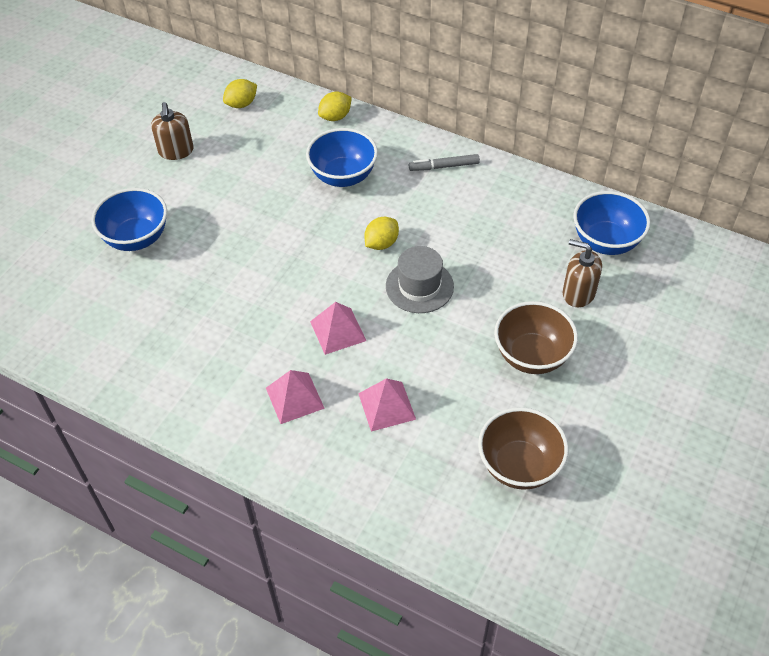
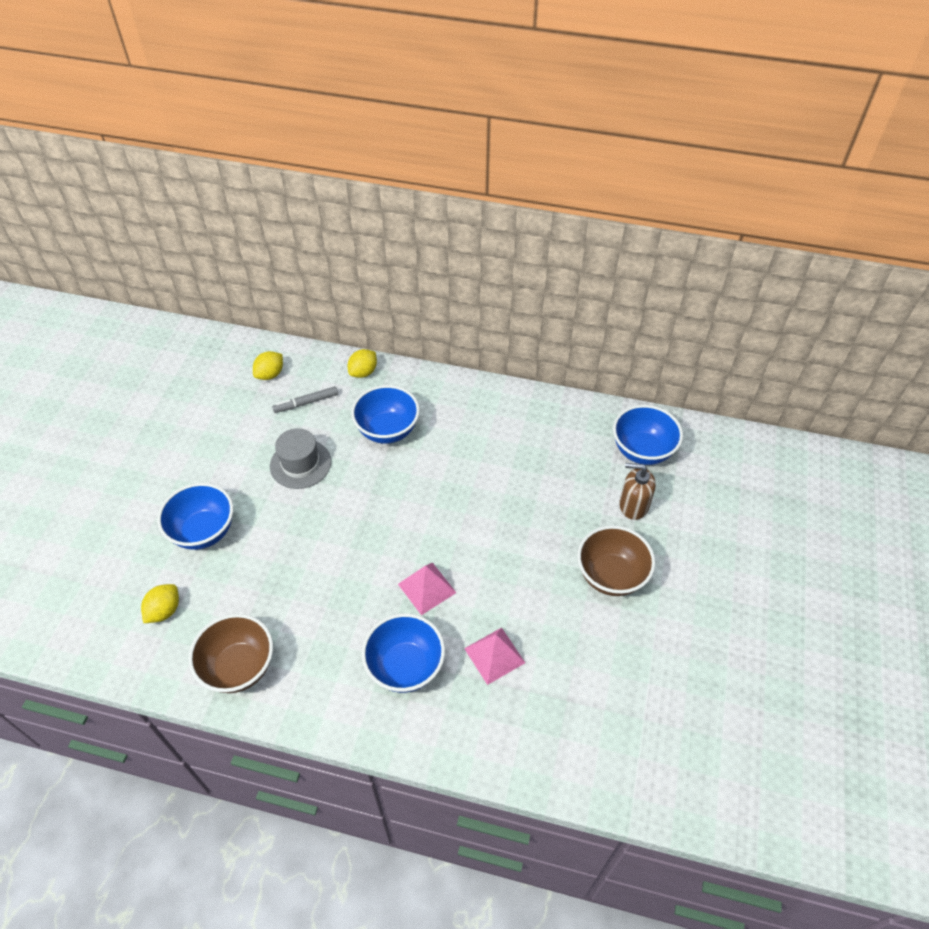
camera: 15 degrees left, 0 degrees up
(176, 151) = (219, 433): brown soap dispenser -> none
(294, 398) = (405, 666): pink pyramid -> blue bowl
(381, 243) = (442, 491): yellow lemon -> yellow lemon (164, 610)
(419, 286) = (490, 527): grey hat -> grey hat (300, 464)
(444, 166) = (477, 404): grey marker -> grey marker (306, 403)
(519, 465) = (632, 688): brown bowl -> brown bowl (239, 667)

